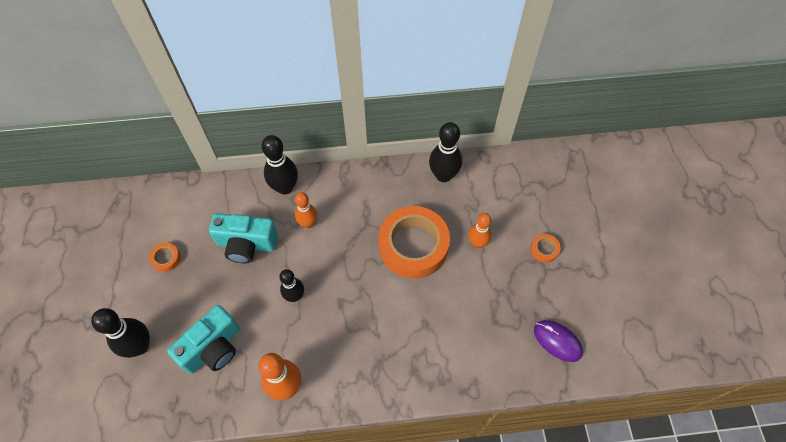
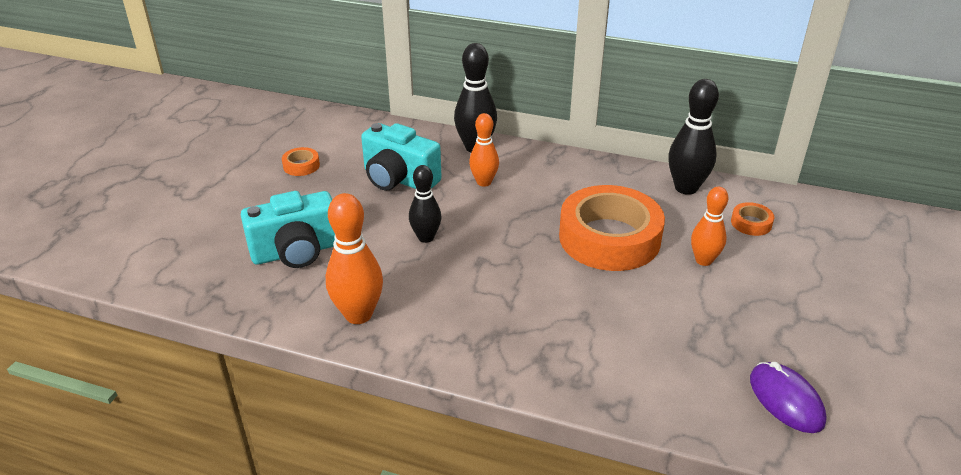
camera: 25 degrees right, 25 degrees down
(140, 346) = (218, 224): black bowling pin -> none
(544, 249) = (805, 295): orange tape -> orange tape (751, 223)

